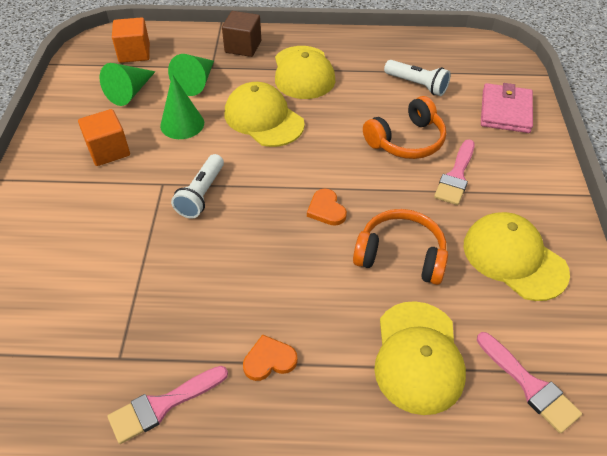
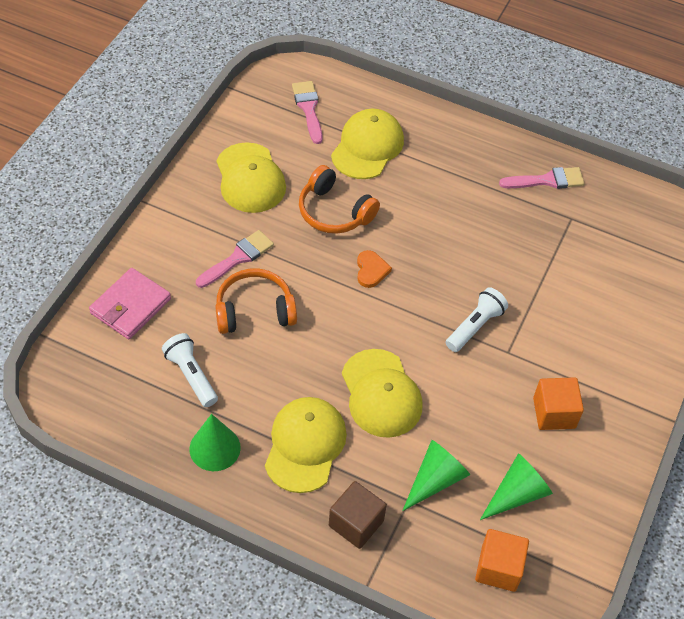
camera: 160 degrees left, 5 degrees up
(182, 124) = (469, 420): green cone -> green cone (215, 448)
(269, 360) = (468, 180): orange heart -> none

